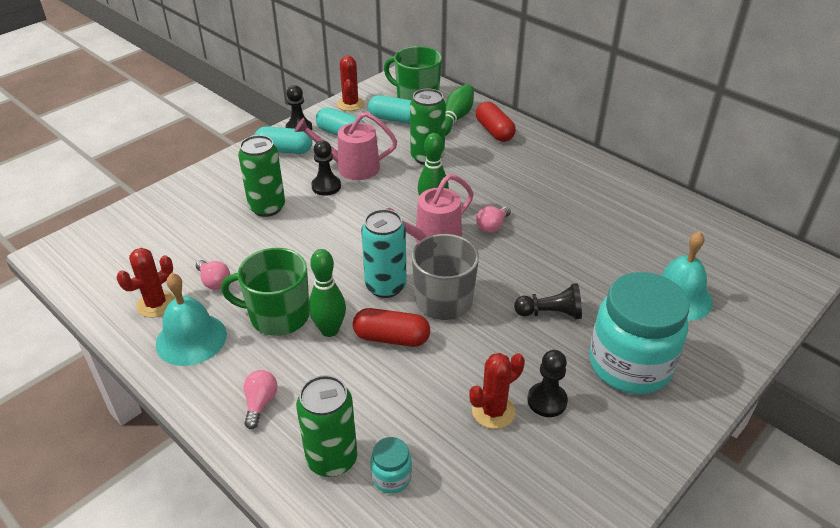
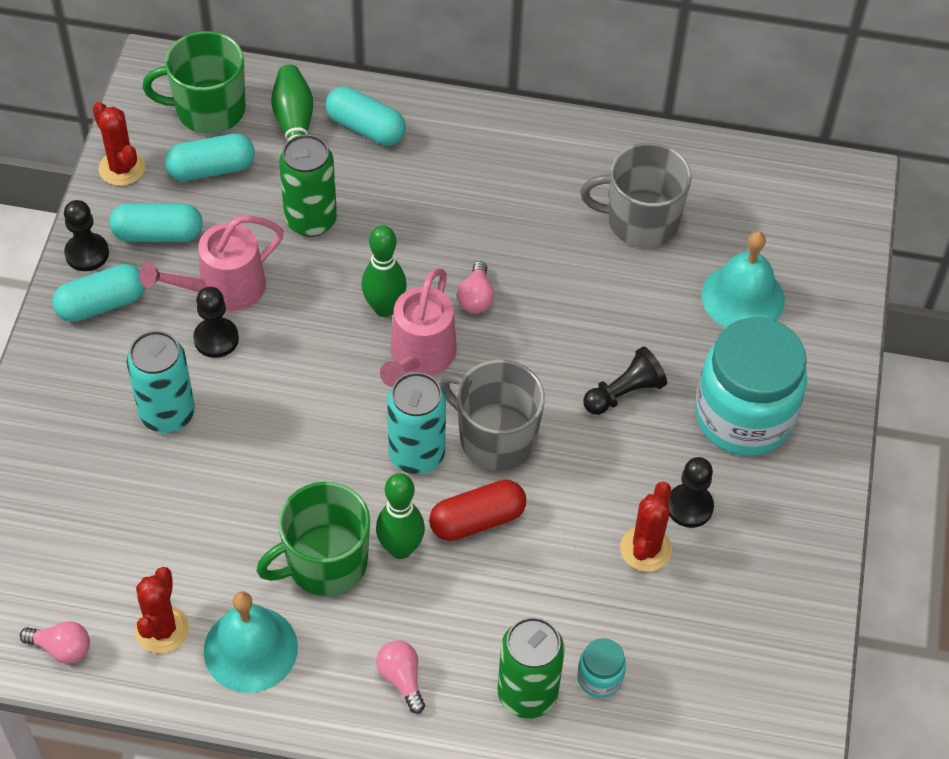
camera: 35 degrees left, 15 degrees up
(214, 282) = (204, 560): pink light bulb -> pink light bulb (62, 648)
(267, 207) = (167, 414): green can -> turquoise can
(494, 131) = (366, 128): red capsule -> turquoise capsule
(632, 230) = (640, 221): none -> grey mug

